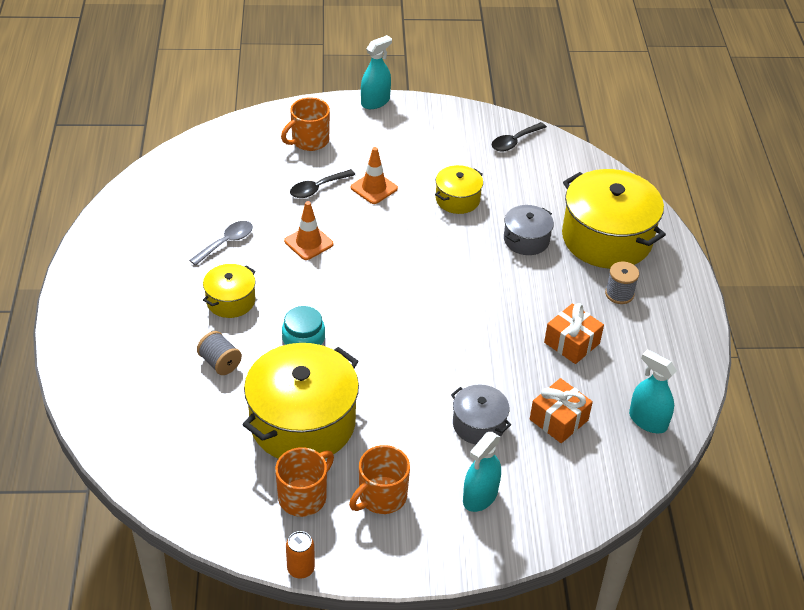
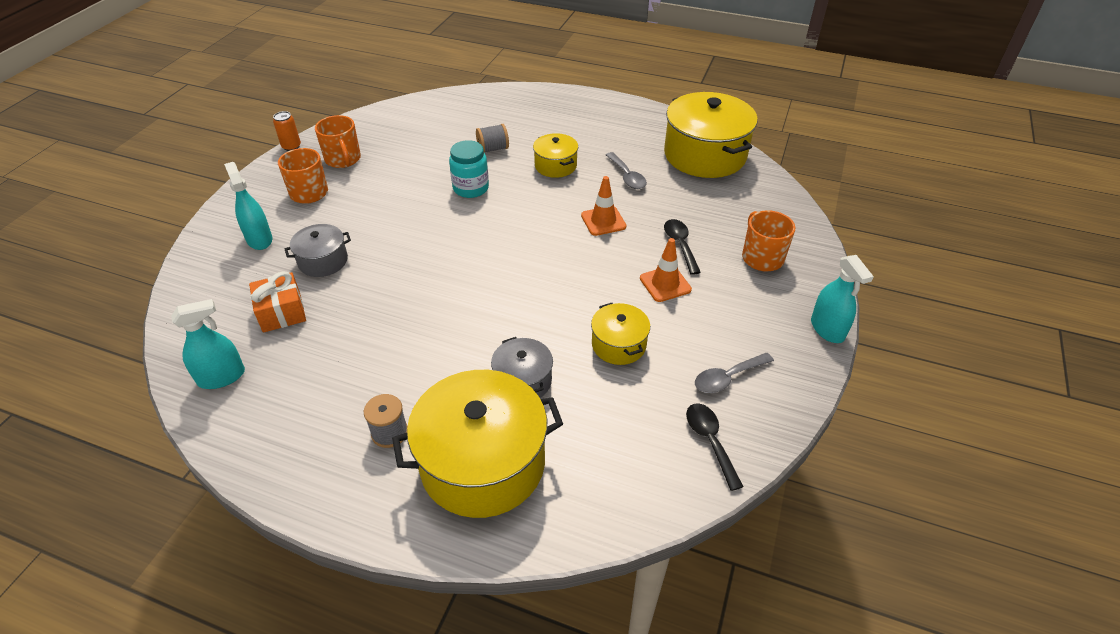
camera: 115 degrees right, 0 degrees up
(302, 422) = (406, 173): yellow pot -> yellow pot (705, 155)
(454, 141) = (727, 378): none -> grey spoon
(572, 343) = (356, 359): orange gift -> none

